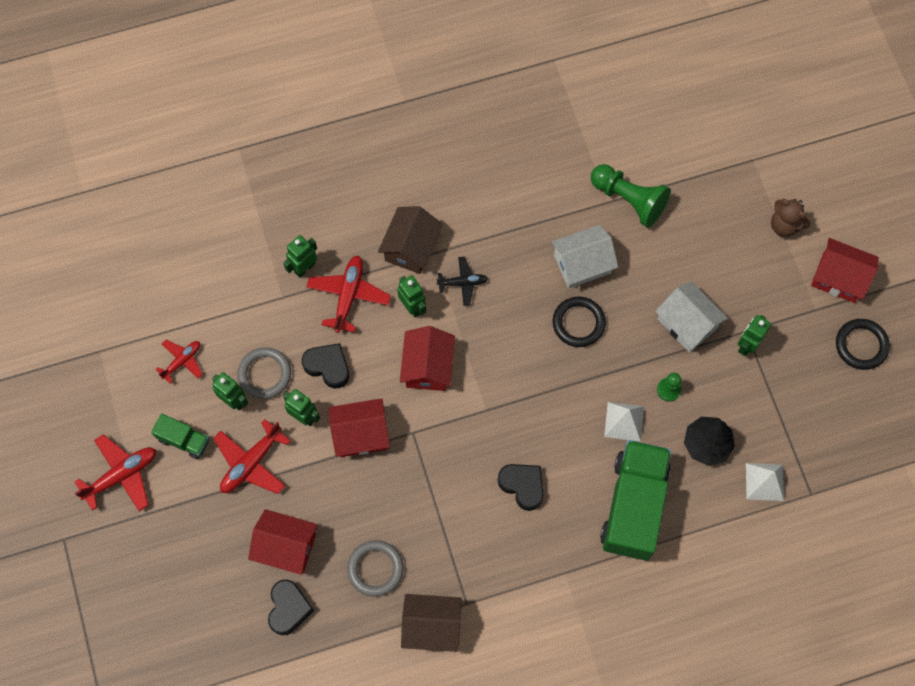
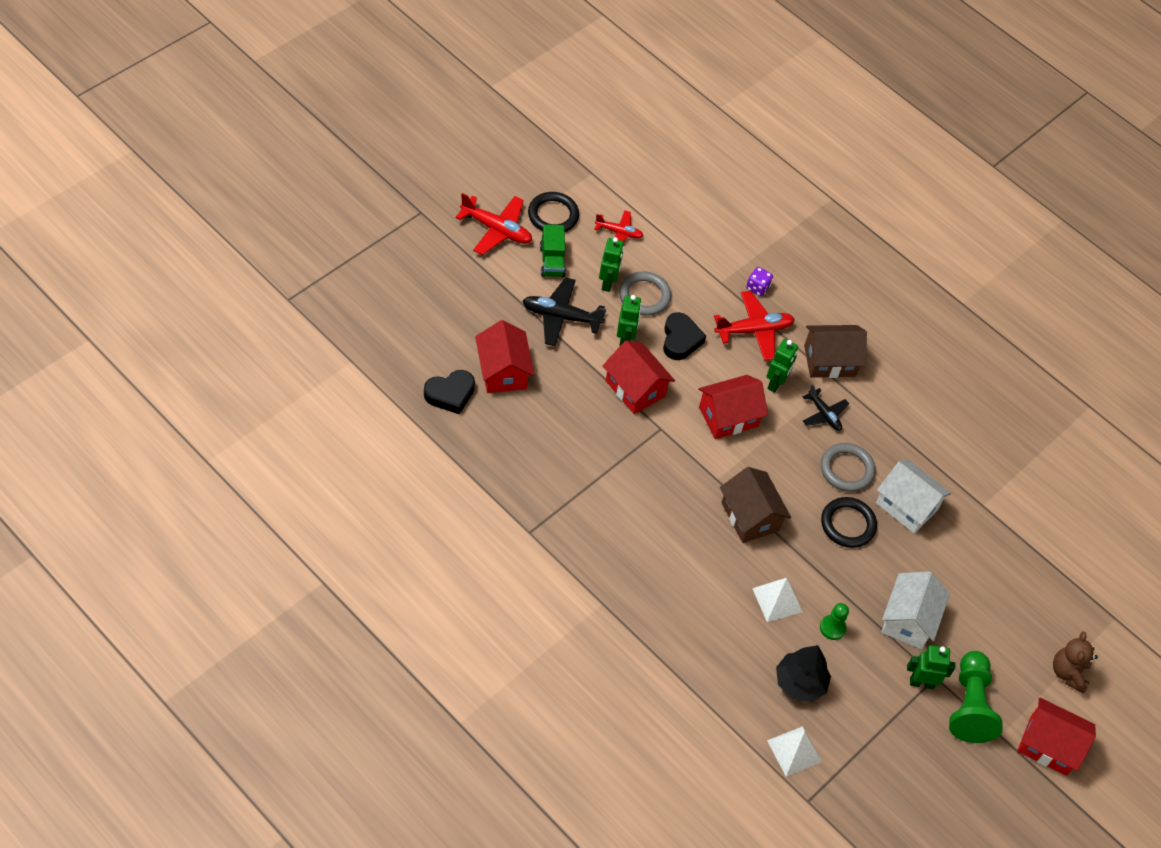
camera: 55 degrees right, 15 degrees down
(251, 463) = (561, 317): red plane -> black plane
(304, 268) = (757, 288): green robot -> purple dice
(375, 569) = (521, 447): grey ring -> grey ring (846, 469)
(432, 626) = (494, 511): brown house -> brown house (750, 516)
(522, 486) = (664, 536): black heart -> none
(629, 200) = (997, 522): green pawn -> green pawn (969, 705)
(633, 506) = (700, 639): green truck -> none
(838, 278) = (1048, 745): red house -> red house turned 60 degrees counterclockwise
(861, 345) = (992, 794): black ring -> black ring (553, 215)

